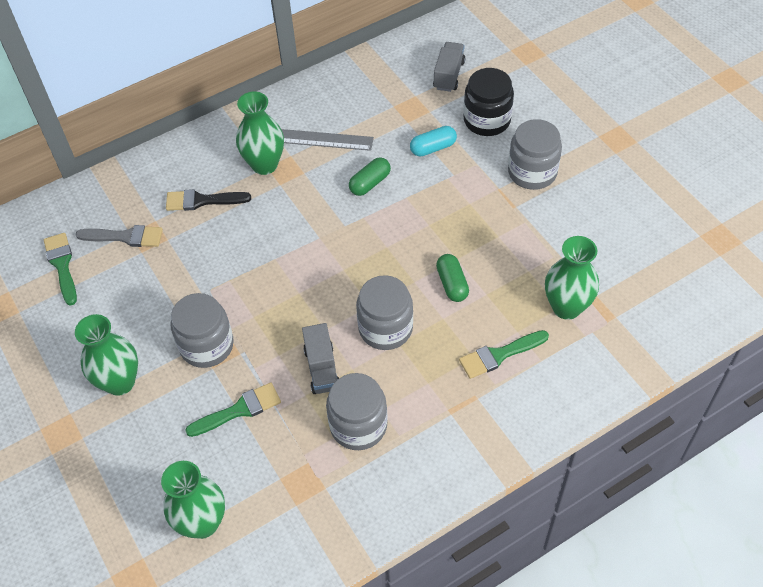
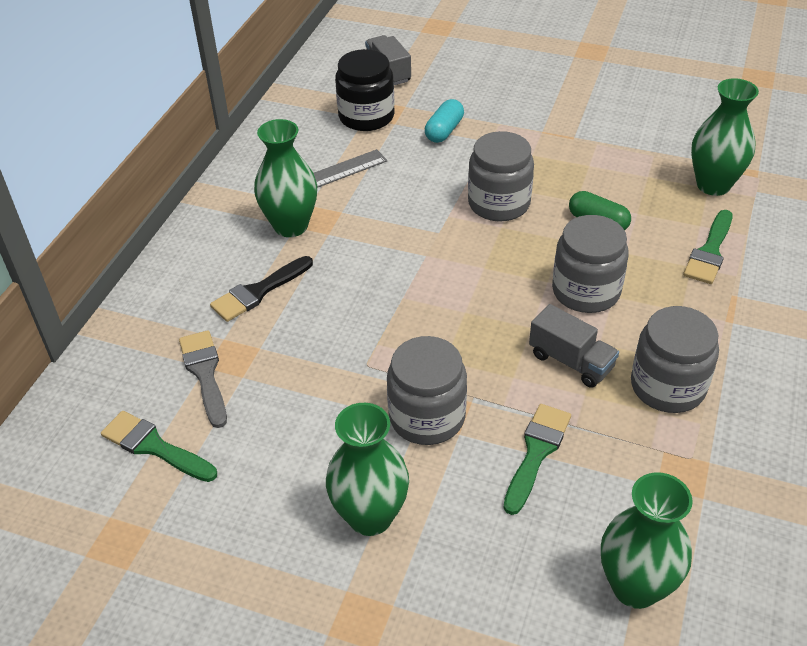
camera: 40 degrees left, 10 degrees down
(125, 237) = (205, 373): grey brush -> grey brush turned 75 degrees counterclockwise
(370, 183) = (419, 186): green capsule -> none
(487, 120) = (466, 88): black jar -> black jar (366, 116)
(532, 172) = (555, 106): grey jar -> grey jar (499, 203)

